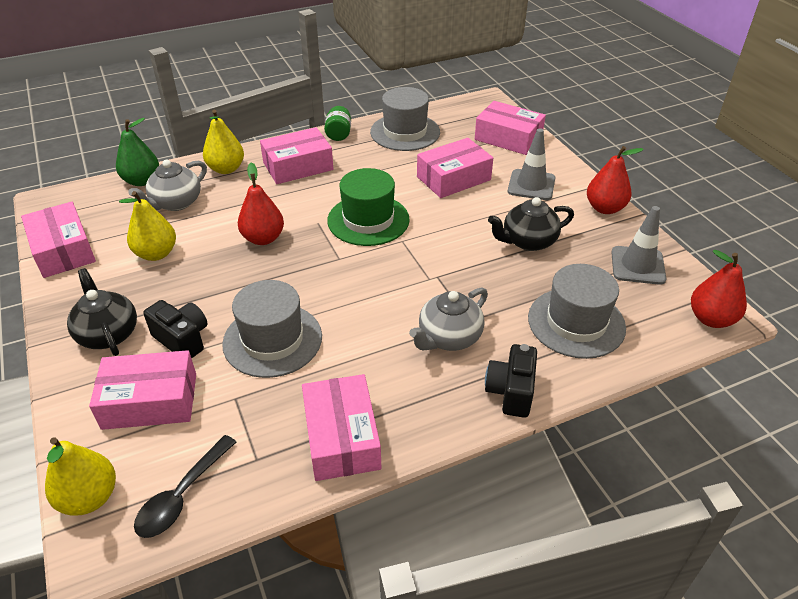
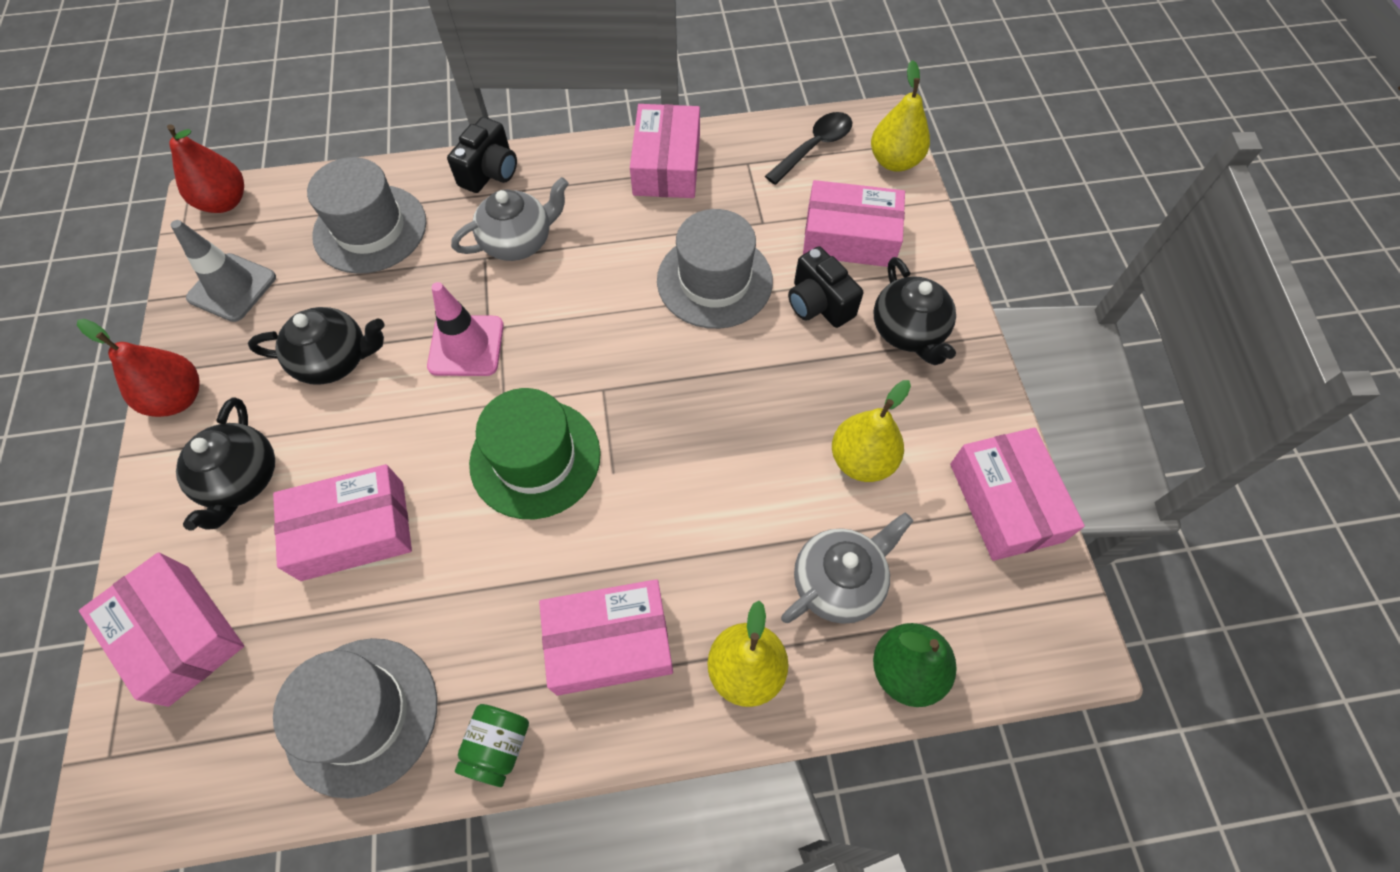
camera: 165 degrees left, 20 degrees up
(263, 238) = (702, 455): red pear -> none
(446, 264) = (466, 346): none -> pink traffic cone
(531, 185) = (242, 479): grey traffic cone -> black teapot

